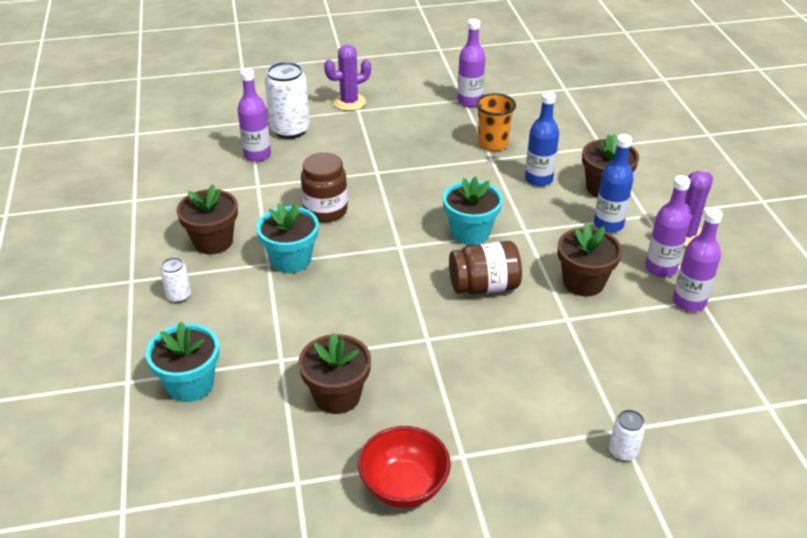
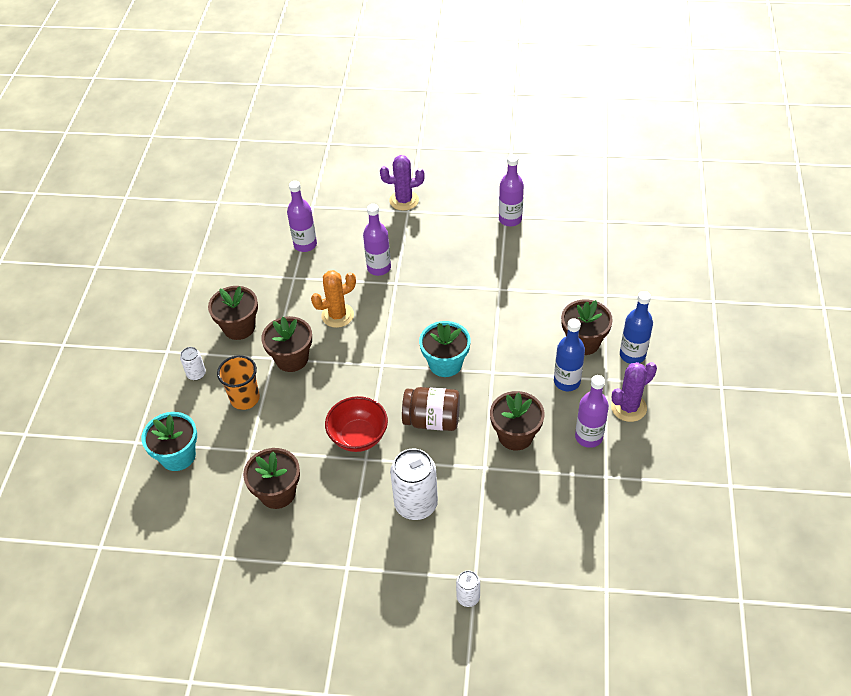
camera: 20 degrees right, 10 degrees up
(290, 130) = (342, 222): white can -> white can (416, 504)
(291, 260) = (292, 359): turquoise flower pot -> brown flower pot
(325, 211) = (337, 315): brown jar -> orange cactus
(404, 486) = (294, 581): red bowl -> red bowl (358, 437)
(493, 144) = (508, 272): orange cup -> orange cup (245, 398)
(538, 179) = (530, 320): blue bottle -> blue bottle (632, 355)
(689, 302) = (594, 476): purple bottle -> purple bottle (379, 268)

